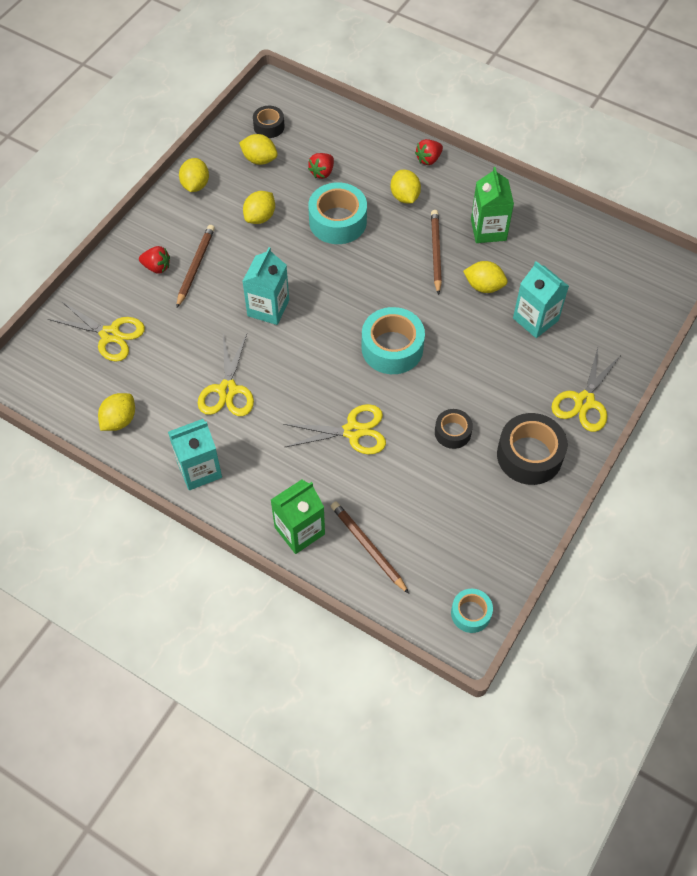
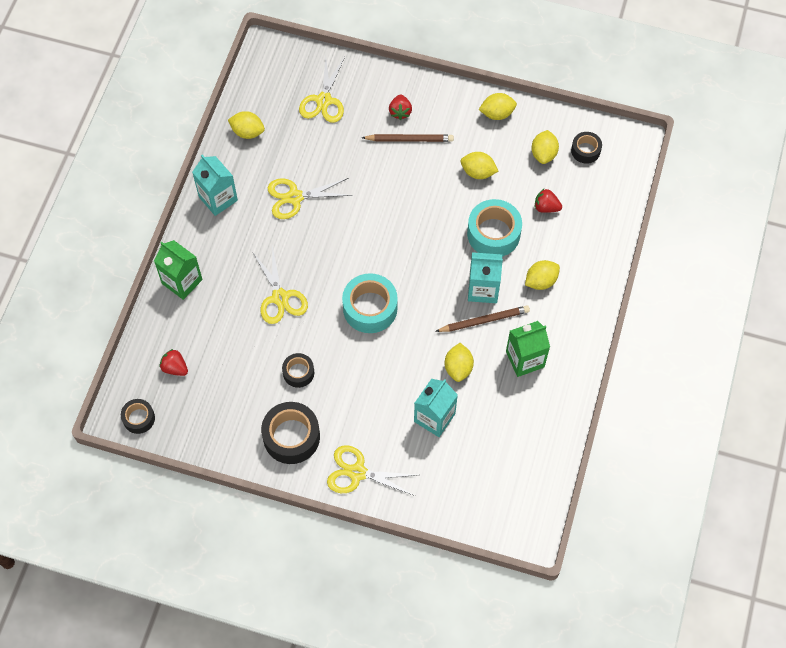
camera: 75 degrees right, 5 degrees up
(268, 308) = (383, 204): turquoise carton -> turquoise carton (483, 289)
(368, 547) = (179, 333): brown pencil -> none
(428, 159) = (593, 291): red strawberry -> red strawberry (175, 368)
(470, 613) = (139, 418): turquoise tape -> black tape

